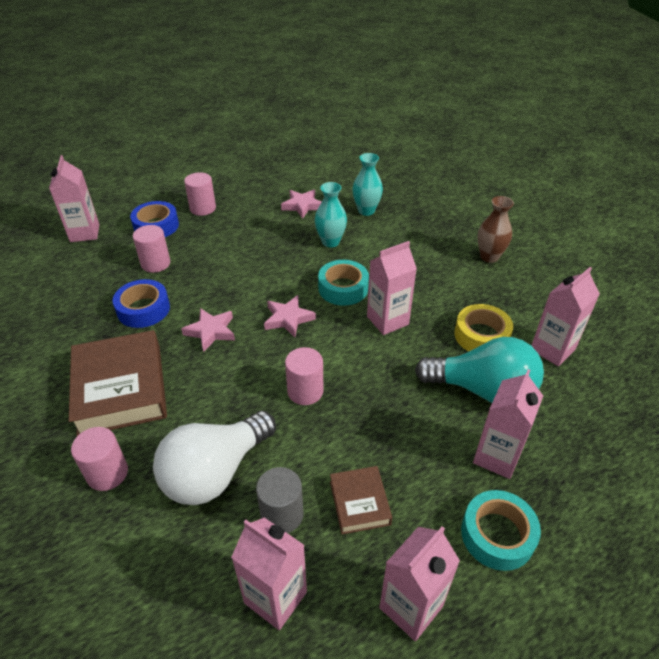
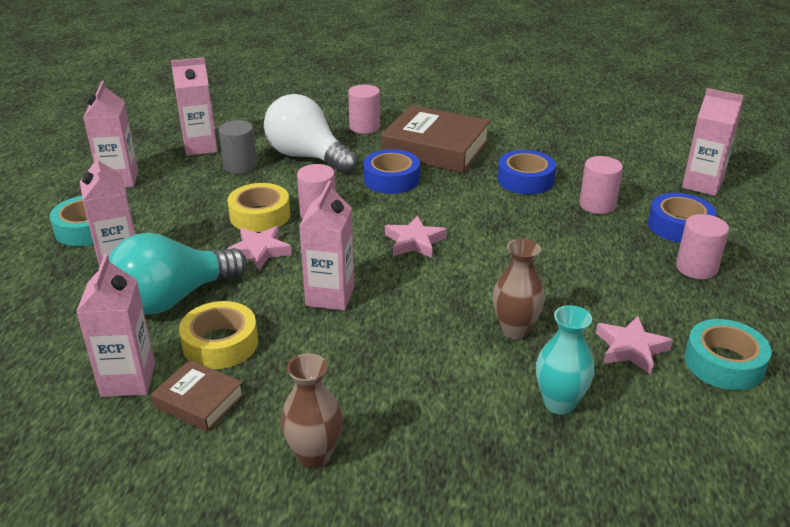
camera: 130 degrees right, 10 degrees down
(208, 382) = (391, 179): none -> blue tape
(211, 331) = (451, 199): pink star -> pink star (259, 251)
(215, 472) = (307, 157): white light bulb -> white light bulb turned 45 degrees counterclockwise
(330, 242) = (515, 330): turquoise vase -> brown vase
(343, 288) = (416, 294): turquoise tape -> turquoise tape (724, 363)
(345, 425) = (260, 215): none -> yellow tape
(359, 503) = (198, 193): brown book -> brown book (199, 401)

